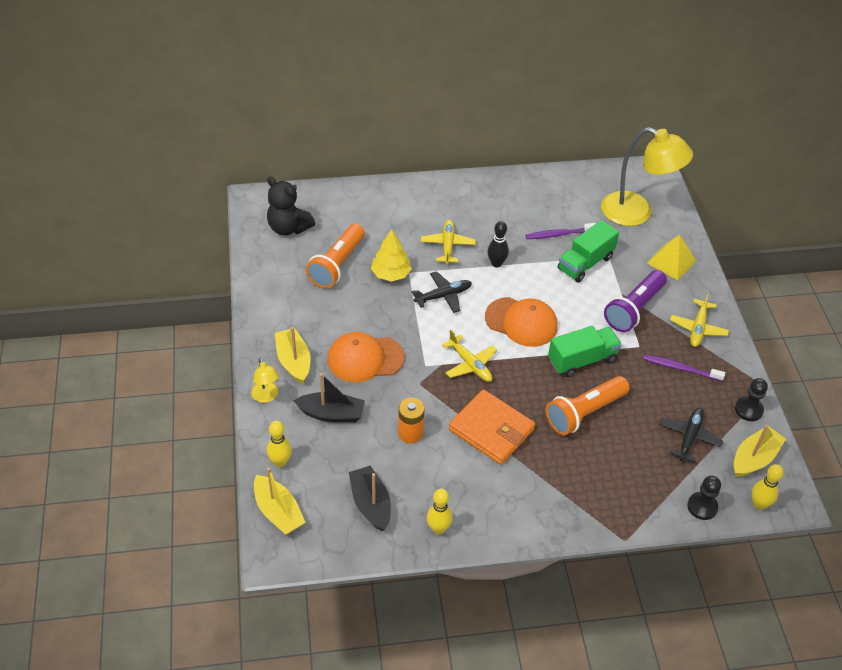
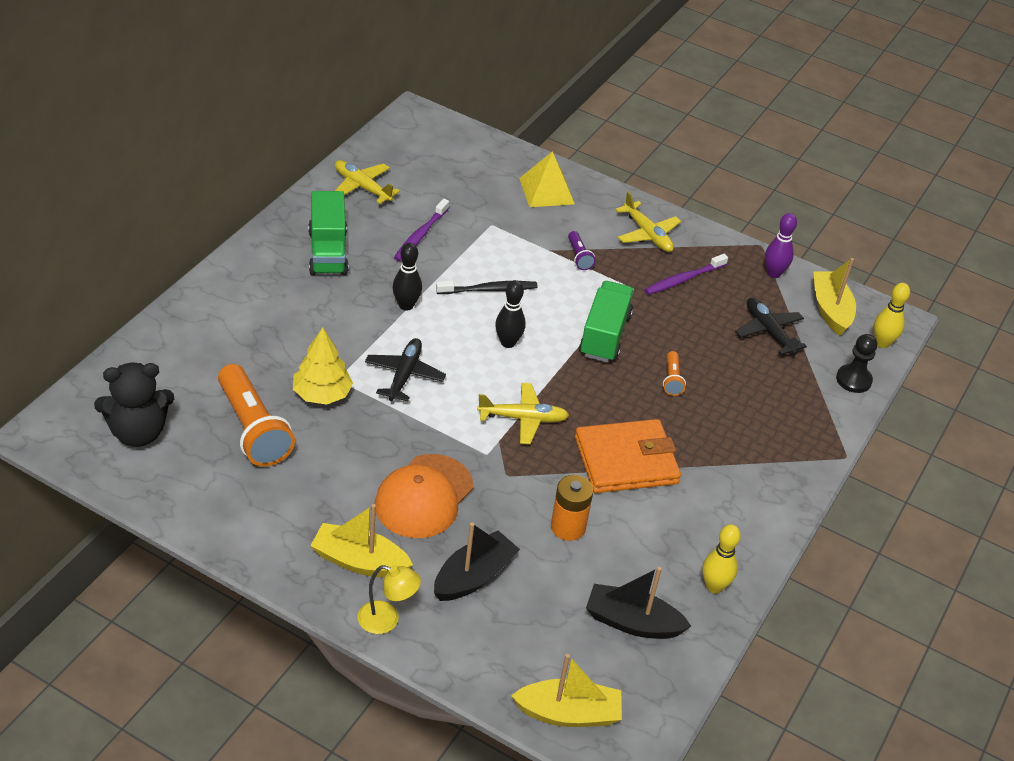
camera: 55 degrees left, 5 degrees down
(280, 462) = (498, 667): yellow bowling pin -> none
(447, 245) = (335, 323): yellow plane -> yellow plane (362, 187)
(521, 322) = (508, 343): orange cap -> black bowling pin
(553, 288) = (488, 290): none -> black toothbrush
(584, 413) = (672, 380): orange flashlight -> orange flashlight, size x0.46
(585, 263) = (481, 245): green truck -> green truck (328, 252)
(634, 309) = (579, 257): purple flashlight -> purple flashlight, size x0.46
(637, 213) = (457, 166): yellow lamp -> none
(748, 410) = (774, 273): black pawn -> purple bowling pin

